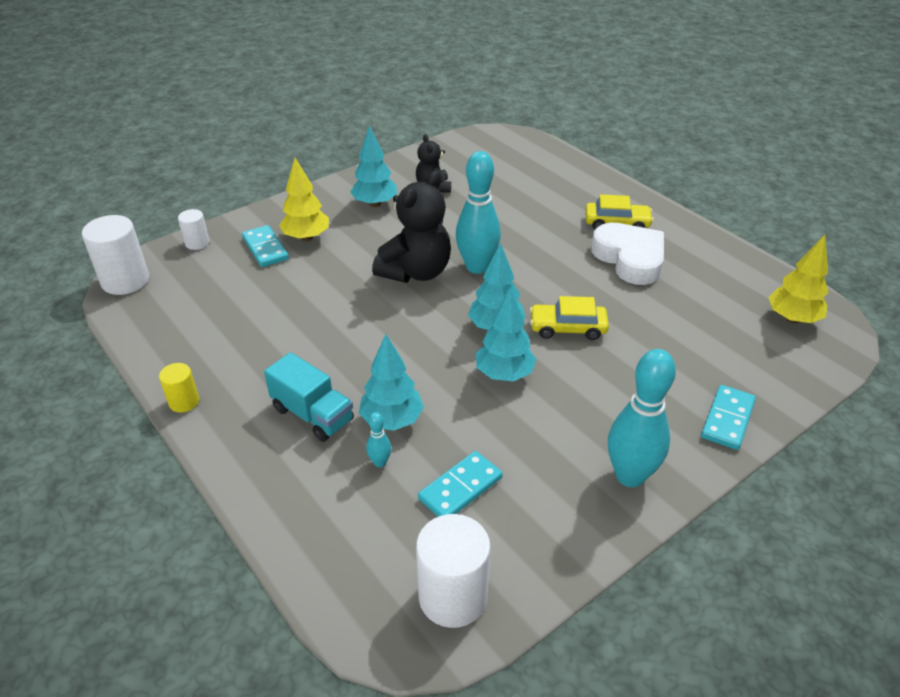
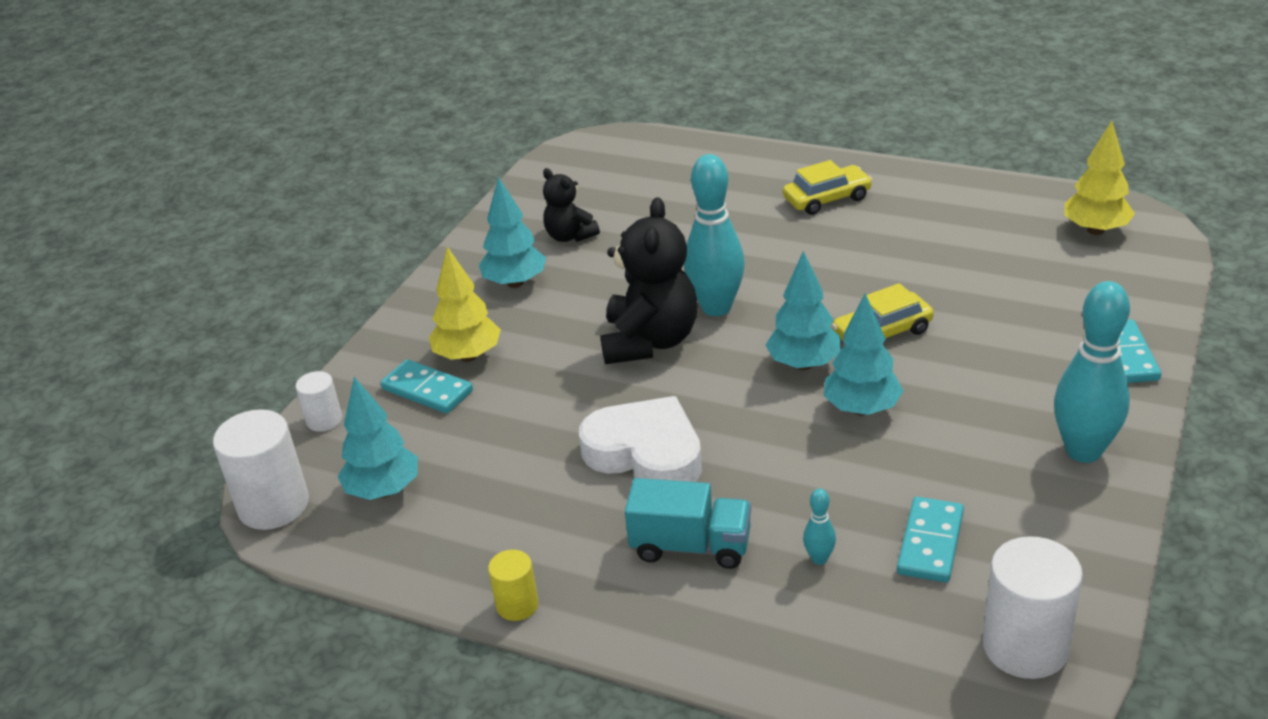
camera: 25 degrees left, 5 degrees down
(392, 420) = (788, 511): turquoise tree -> turquoise tree (383, 491)
(629, 259) = (877, 232): white heart -> white heart (646, 454)

